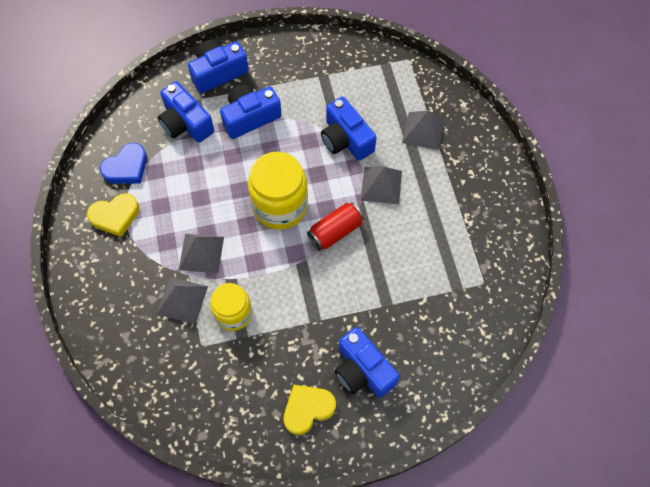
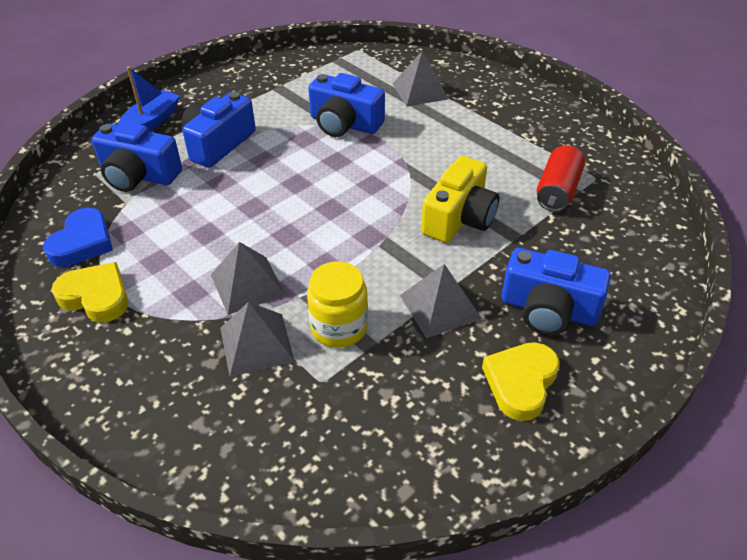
camera: 30 degrees left, 20 degrees down
(115, 216) = (96, 296): yellow heart -> yellow heart turned 105 degrees counterclockwise
(218, 73) = (151, 122): blue camera -> blue boat
(280, 206) = (315, 203): yellow jar -> none
(335, 231) = (399, 199): red can -> red can (557, 191)
(362, 269) = (459, 218): none -> yellow camera
(381, 185) = (415, 144): grey pyramid -> grey pyramid (440, 307)

